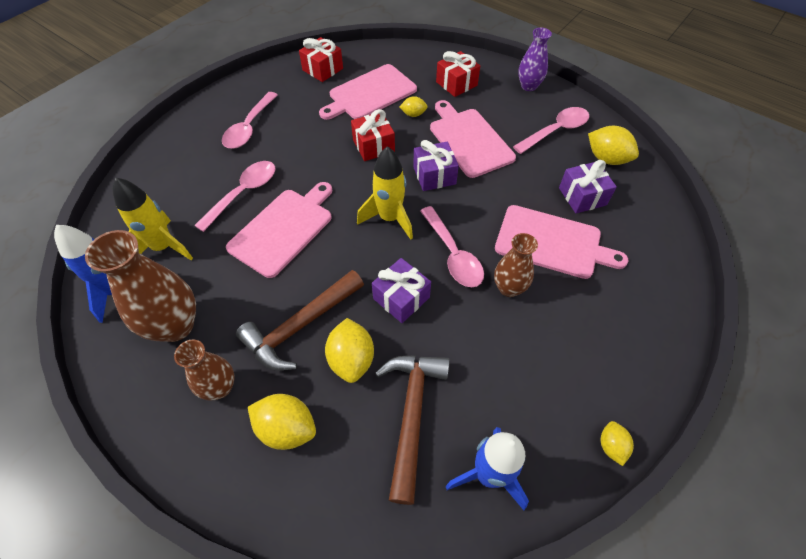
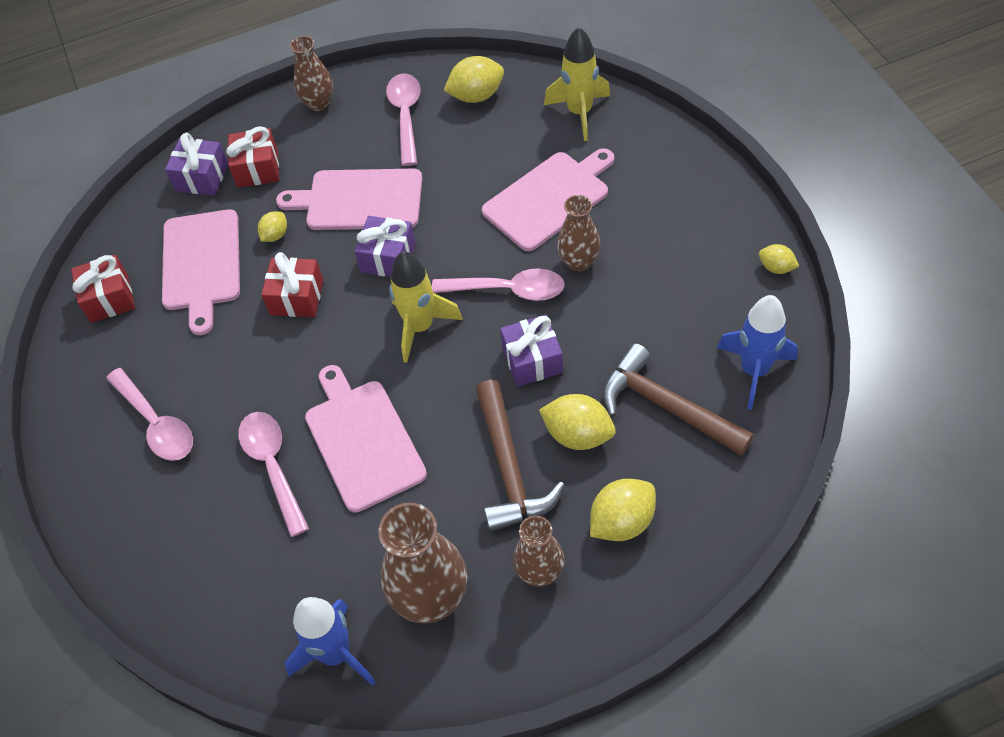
camera: 55 degrees left, 0 degrees up
(163, 247) = (301, 584): yellow rocket -> yellow rocket (579, 113)
(528, 86) = (318, 103): purple vase -> brown vase
(582, 196) = (510, 143): purple gift -> purple gift (202, 177)

